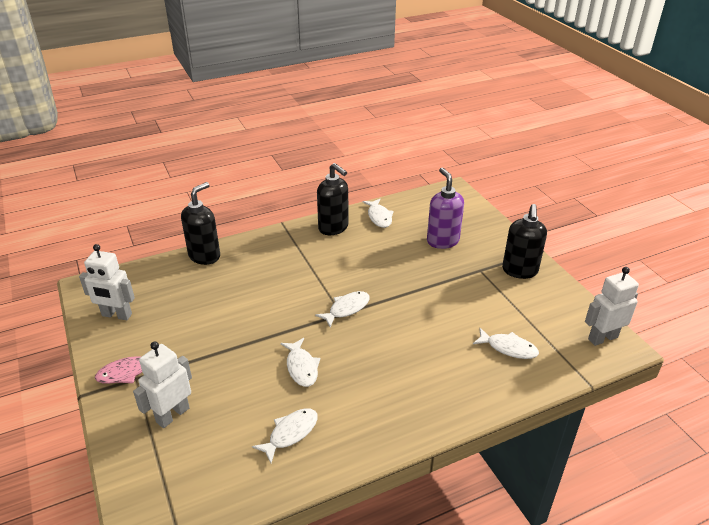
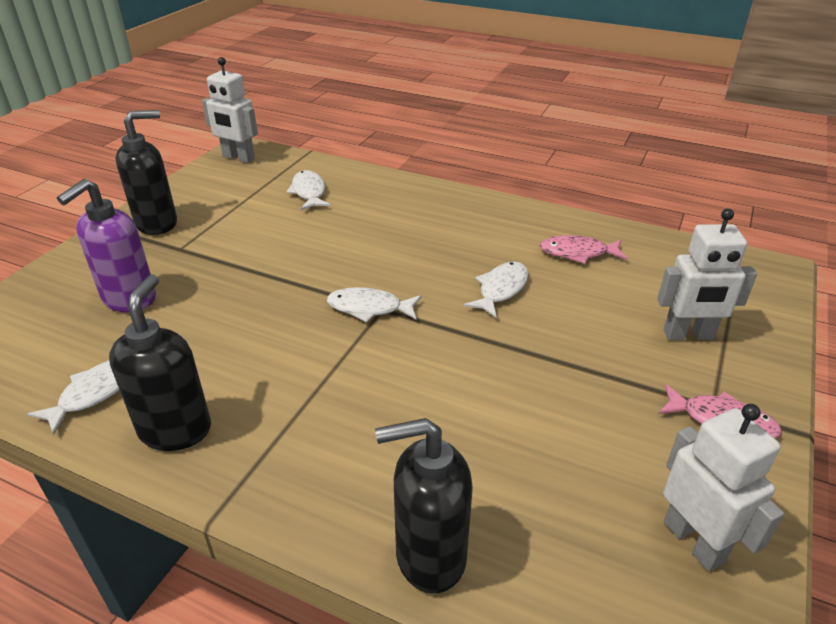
camera: 130 degrees left, 0 degrees up
(290, 433) = (577, 253): white fish -> pink fish

